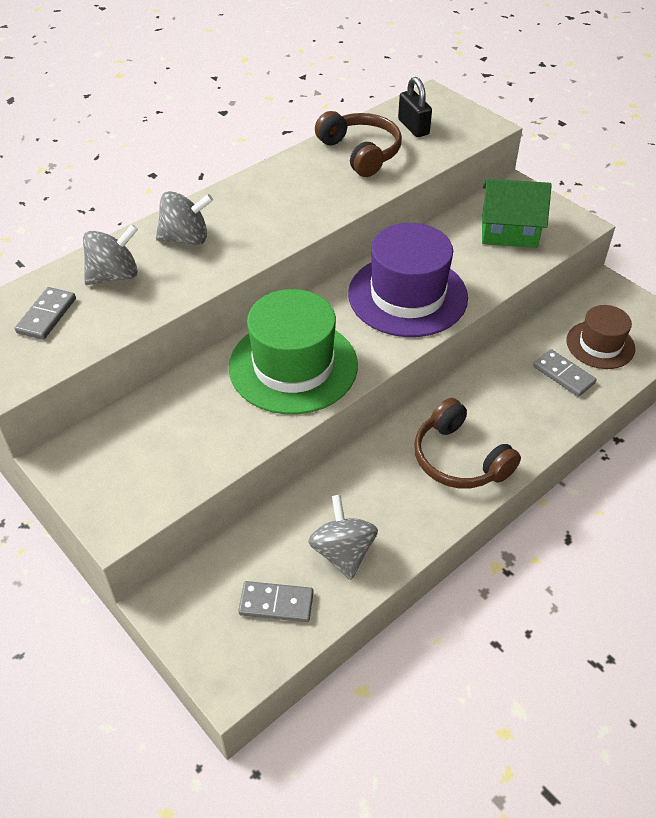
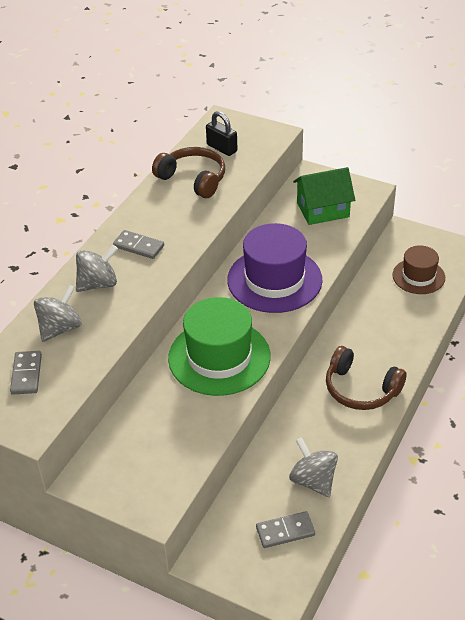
camera: 20 degrees left, 5 degrees down
(563, 375) = (403, 306): grey domino -> grey domino (138, 246)

